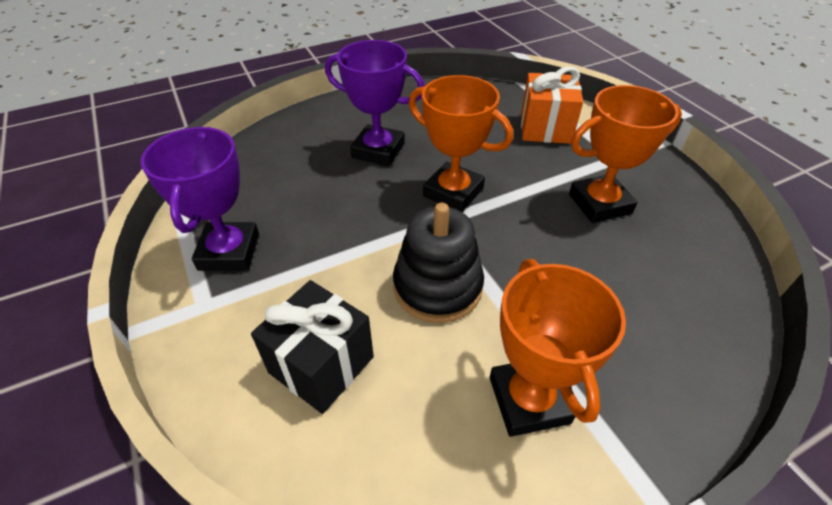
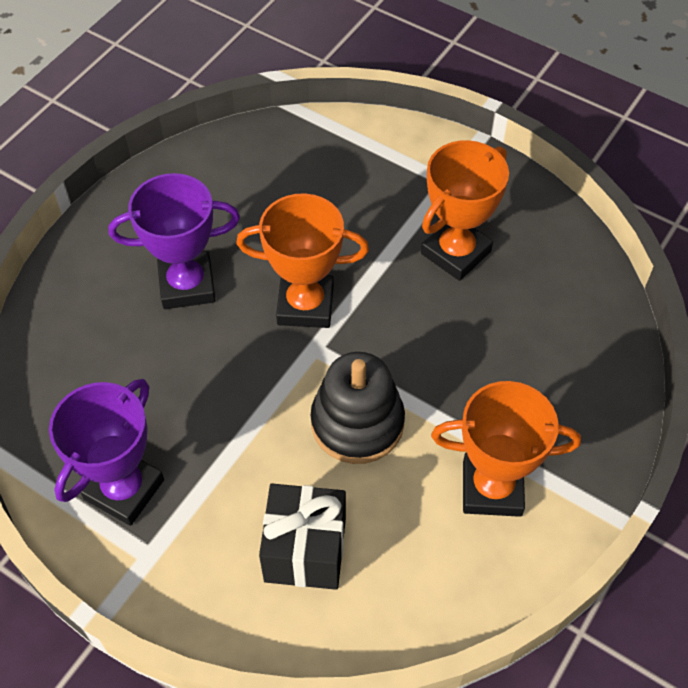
camera: 30 degrees left, 10 degrees up
(229, 252) = (124, 489): purple trophy -> purple trophy turned 60 degrees clockwise
(529, 400) = (492, 488): orange trophy -> orange trophy turned 45 degrees counterclockwise
(545, 128) = (352, 169): orange gift -> none

